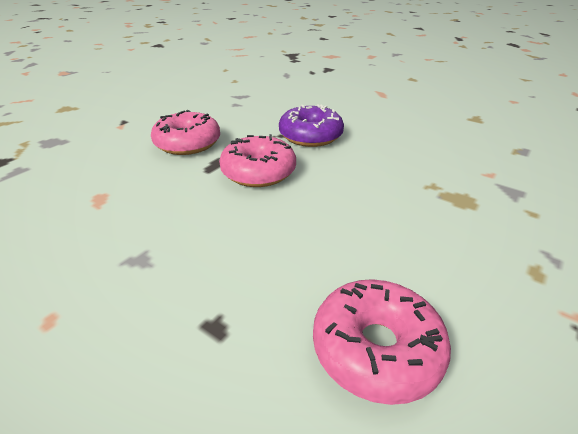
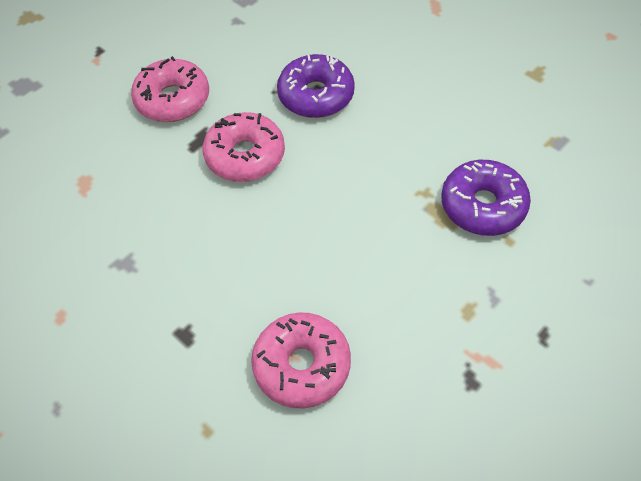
camera: 10 degrees right, 20 degrees up
(490, 191) = (483, 206): none -> purple donut

